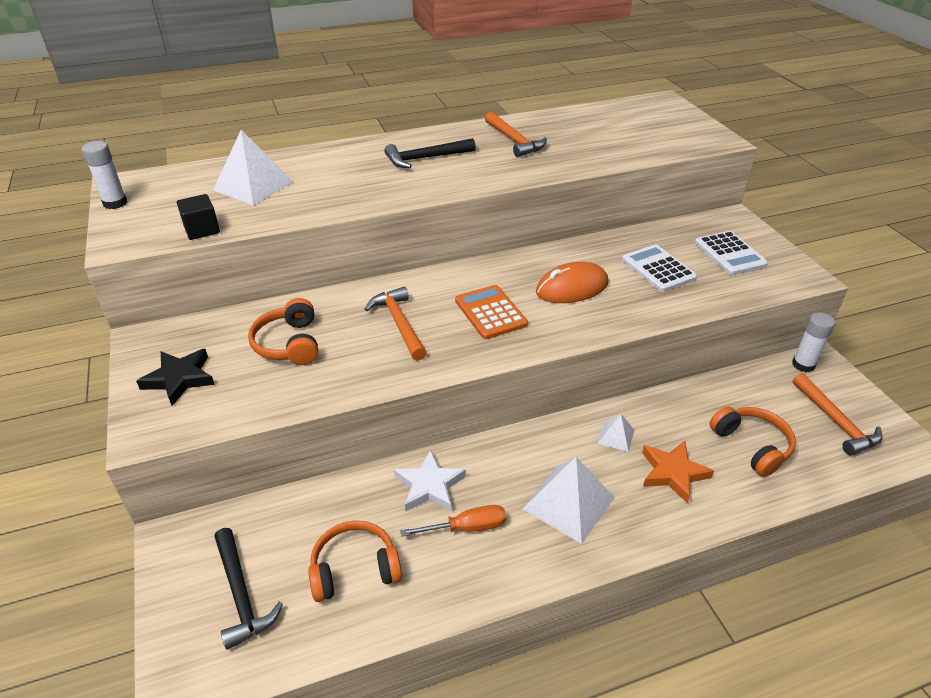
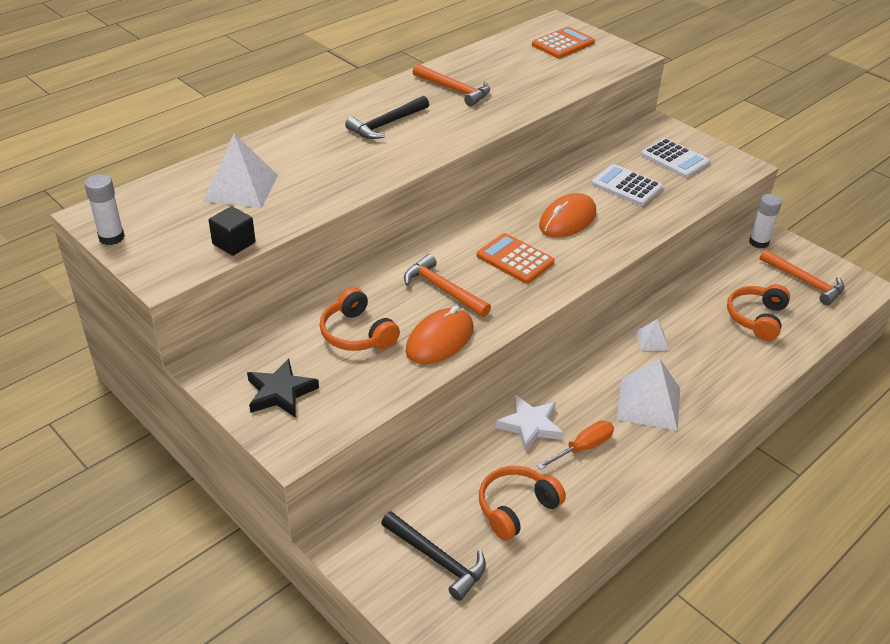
camera: 25 degrees left, 0 degrees up
(358, 371) = (439, 340): none -> orange mouse
(655, 119) = (563, 44): none -> orange calculator
(673, 473) = (712, 356): orange star -> none
(752, 446) = (756, 318): orange headphones -> orange headphones turned 105 degrees counterclockwise

